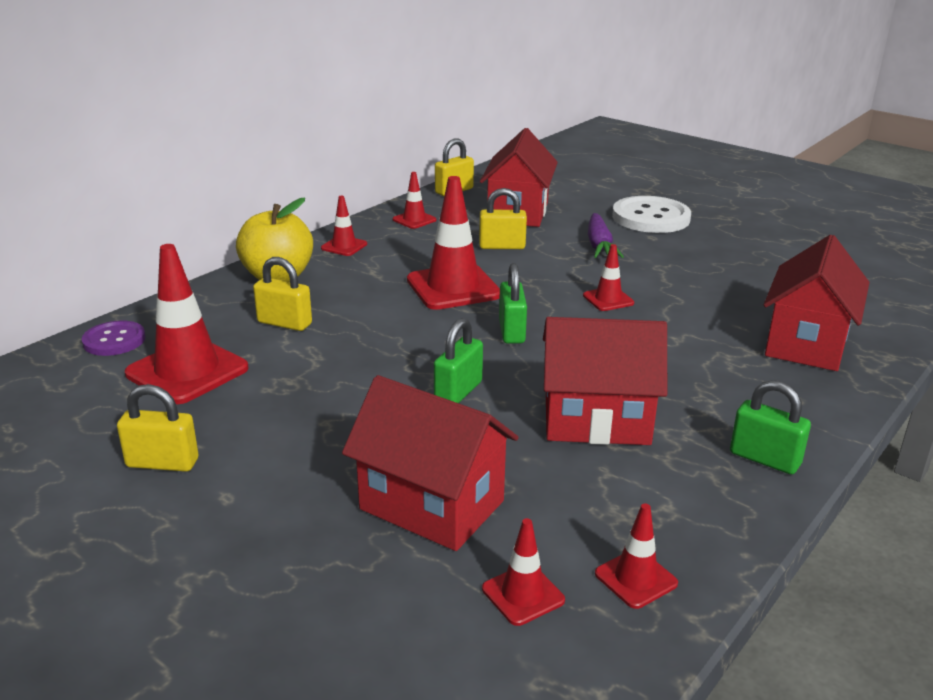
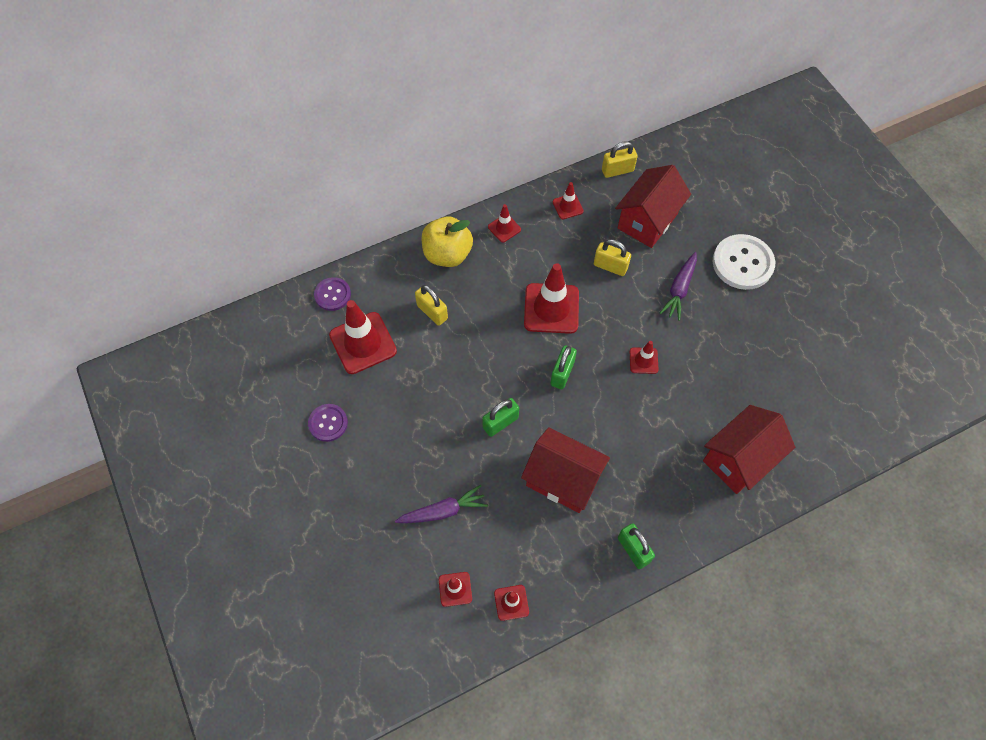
camera: 25 degrees right, 35 degrees up
(162, 463) = (328, 423): yellow padlock -> purple button
(432, 505) = (443, 511): red house -> purple carrot

